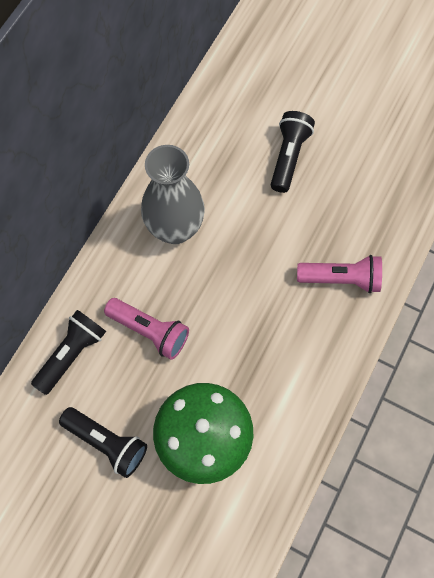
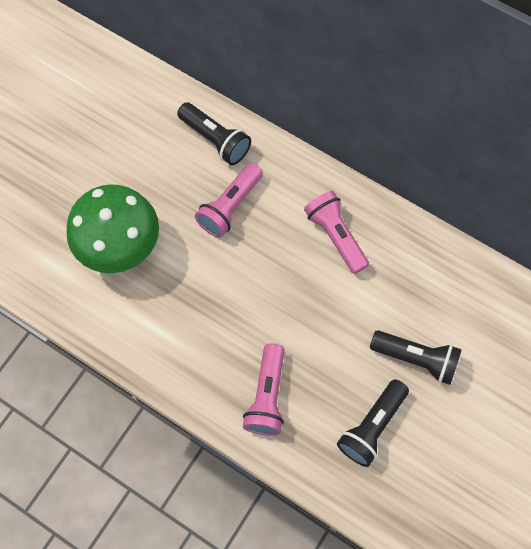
camera: 95 degrees right, 0 degrees up
(106, 443) = (130, 166): black flashlight -> black flashlight (372, 426)
(175, 229) = (336, 236): grey vase -> pink flashlight

